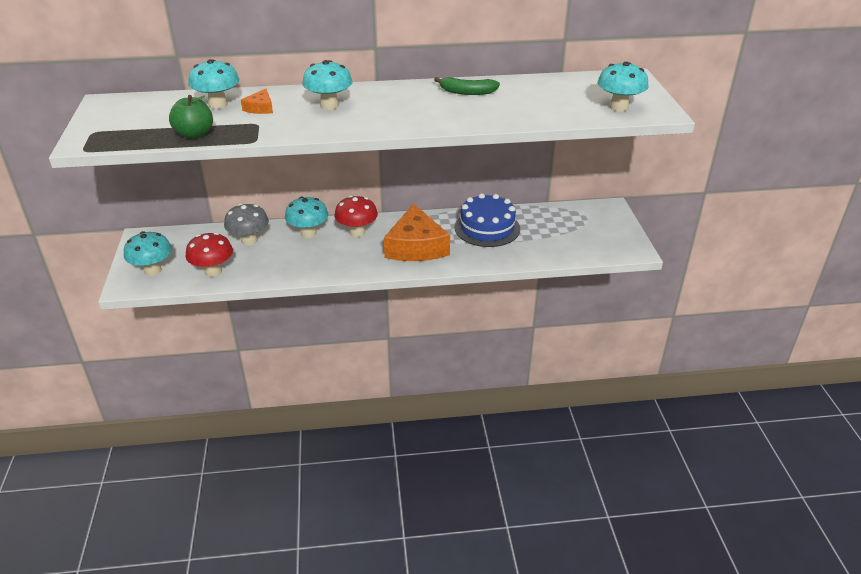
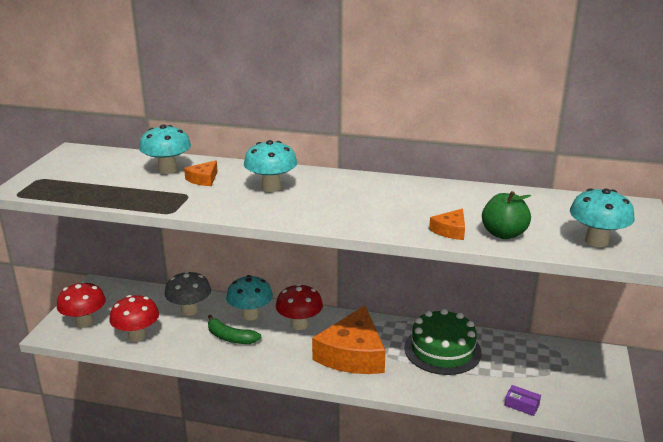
camera: 20 degrees right, 10 degrees down
(153, 270) = (85, 322): turquoise mushroom -> red mushroom
(194, 134) = (123, 196): green apple -> green apple (503, 234)
(467, 92) = (426, 195): green banana -> green banana (230, 337)
(487, 228) = (442, 350): blue cake -> green cake
(505, 117) = (450, 230): none -> orange cheese
(566, 255) = (521, 405): none -> purple box

